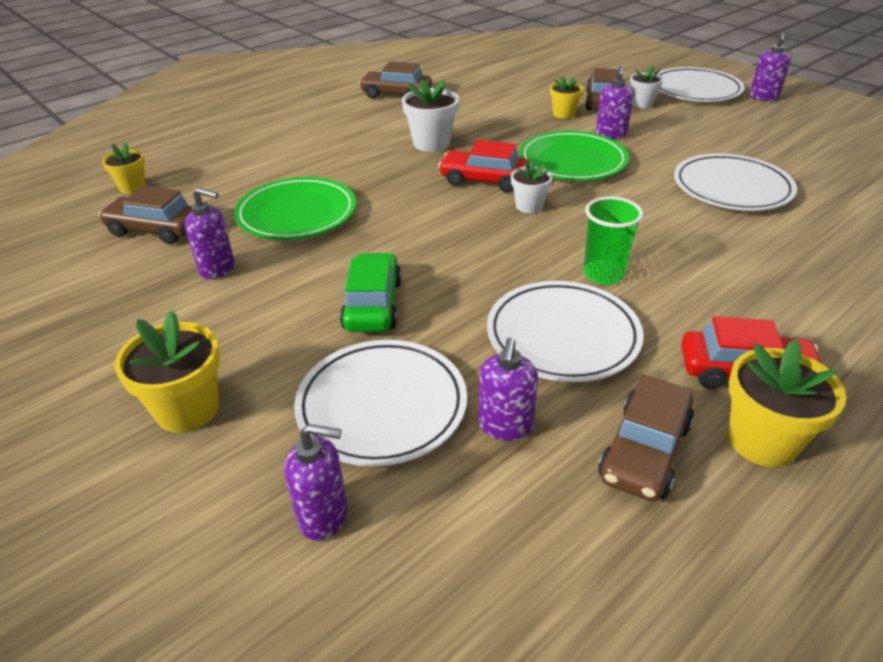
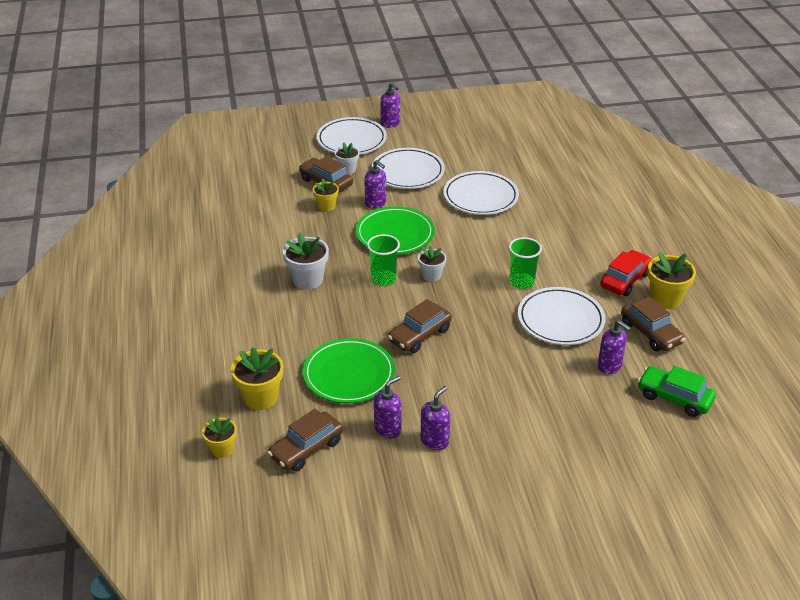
camera: 60 degrees left, 0 degrees up
(187, 409) = (522, 472): yellow flower pot -> yellow flower pot (260, 397)
(324, 516) = (627, 443): purple soap dispenser -> purple soap dispenser (435, 441)
(373, 305) = (482, 375): green car -> green car (674, 398)
(382, 406) = (568, 400): white plate -> white plate (408, 172)
(396, 94) = (203, 264): brown car -> brown car (420, 335)
(484, 180) = (383, 279): red car -> green cup

